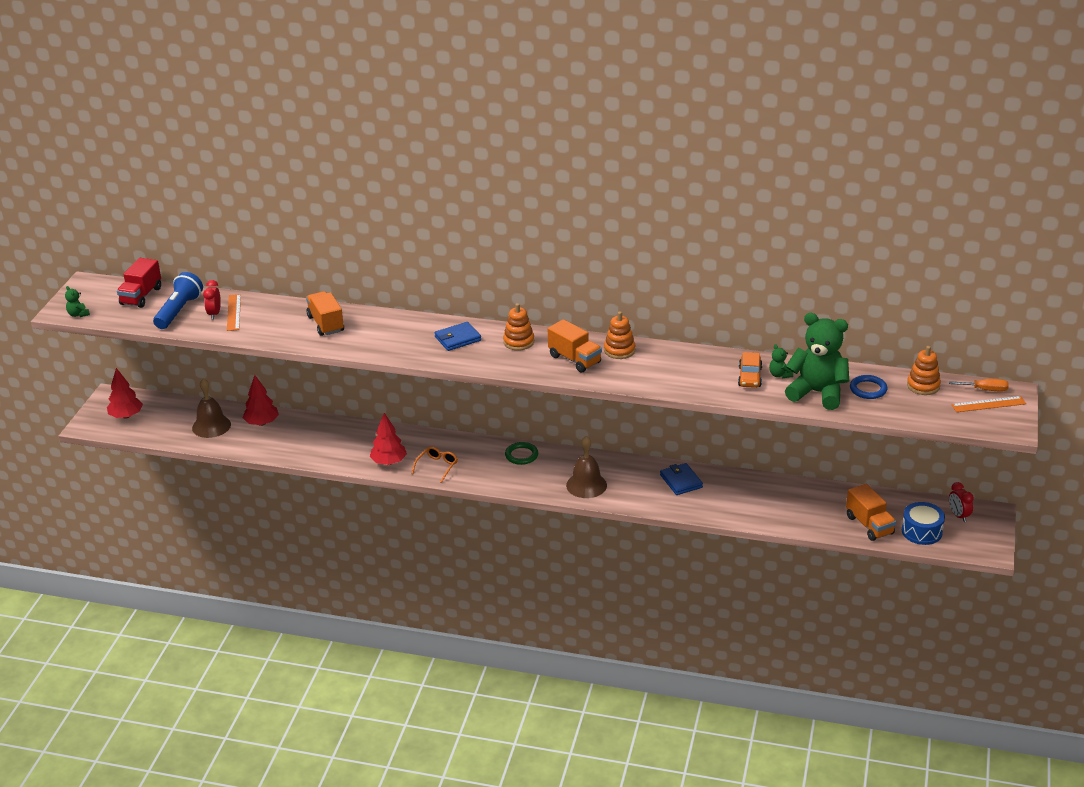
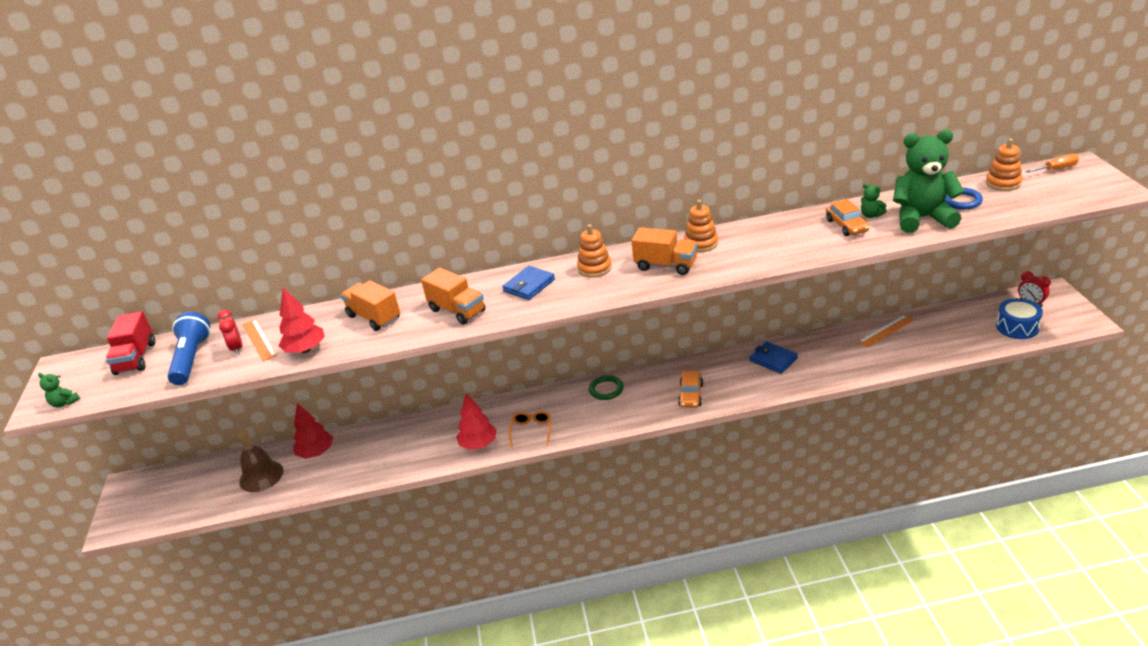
camera: 20 degrees left, 0 degrees up
(126, 416) = (155, 500): red tree -> red tree (306, 350)
(586, 485) = (690, 395): brown bell -> orange car
(869, 525) = (970, 338): orange truck -> orange truck (457, 310)
(988, 404) = (1075, 179): orange ruler -> orange ruler (886, 331)

